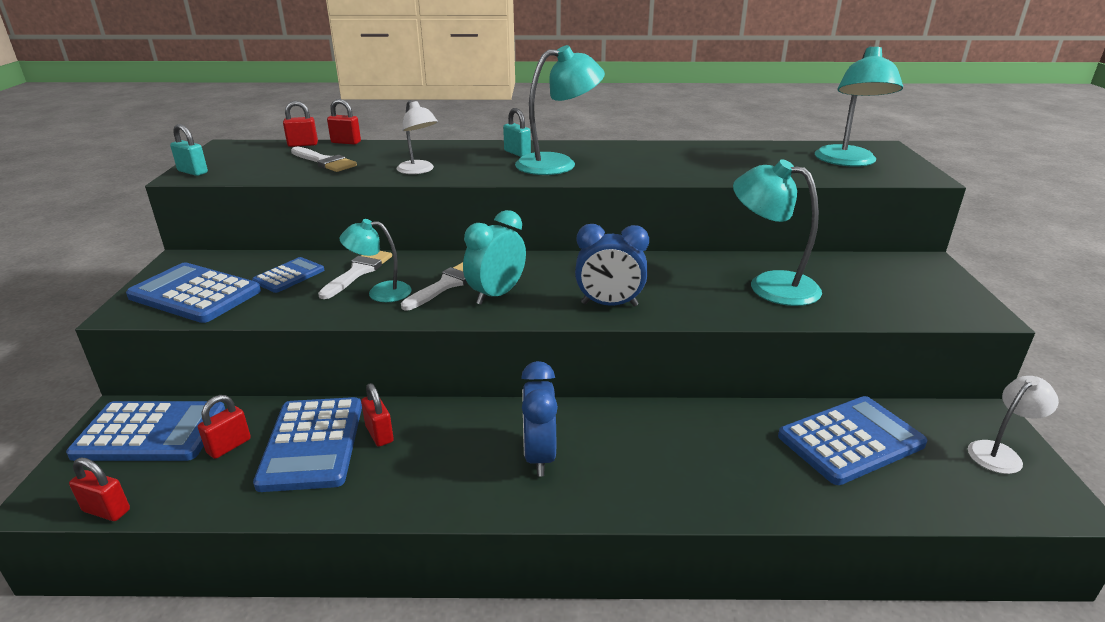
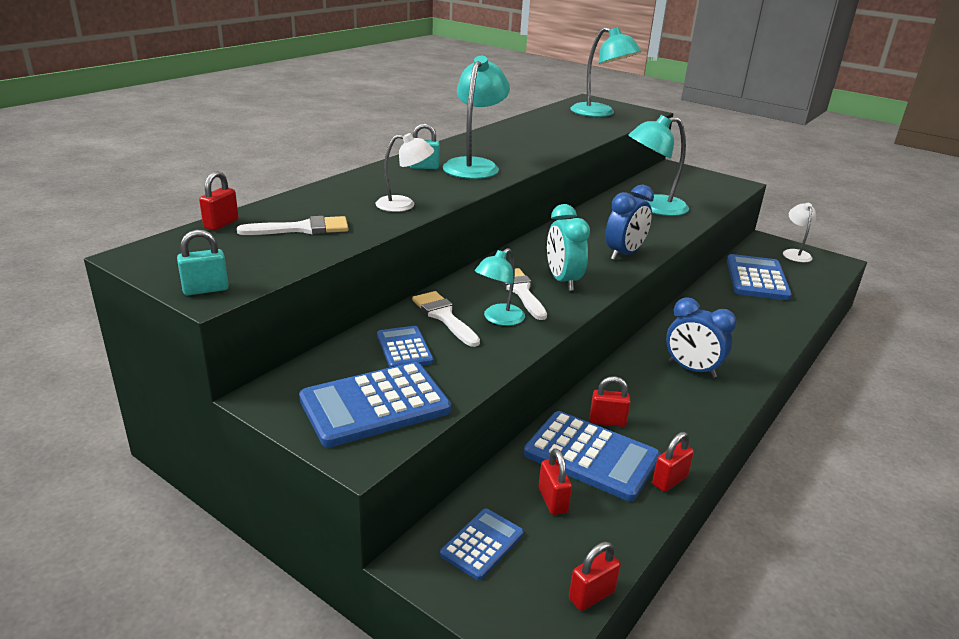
camera: 55 degrees left, 0 degrees up
(151, 432) = (482, 544): blue calculator -> blue calculator, size x0.56
(346, 142) = (256, 207): red padlock -> red padlock (669, 480)

